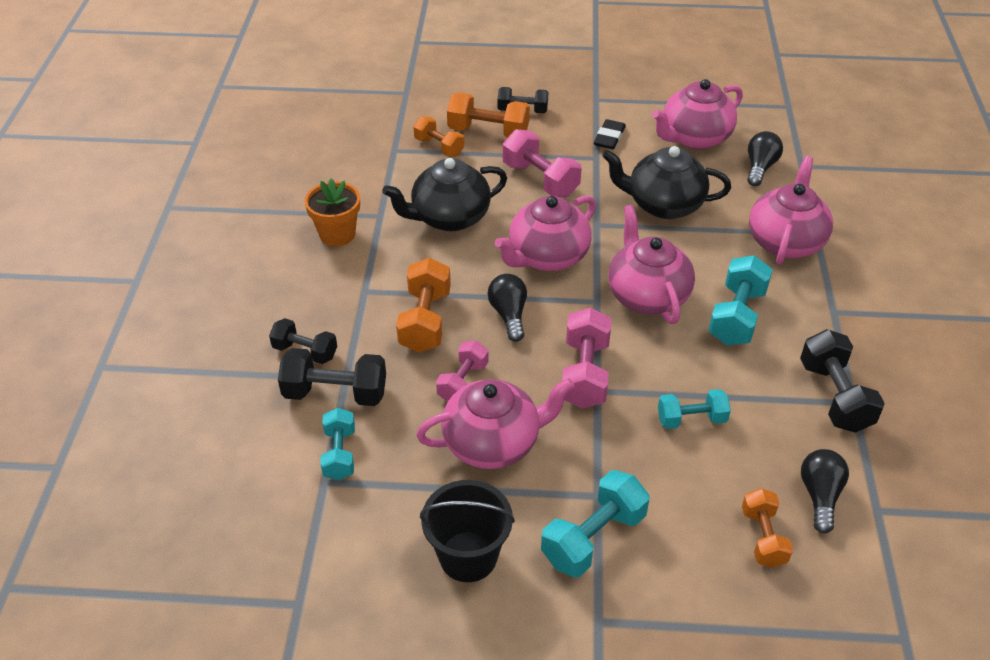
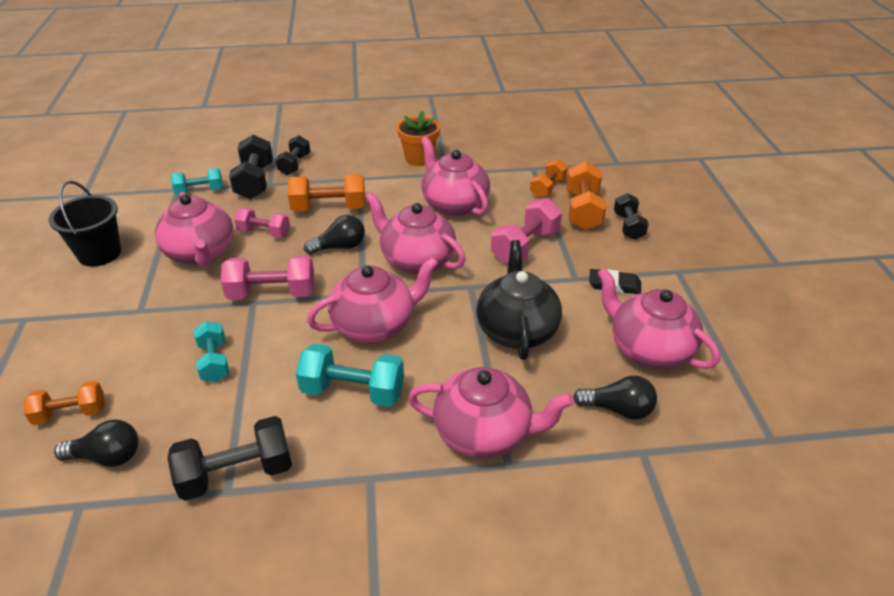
camera: 80 degrees right, 5 degrees down
(449, 217) = (454, 204): black teapot -> pink teapot
(593, 538) = (98, 311): turquoise dumbbell -> none

